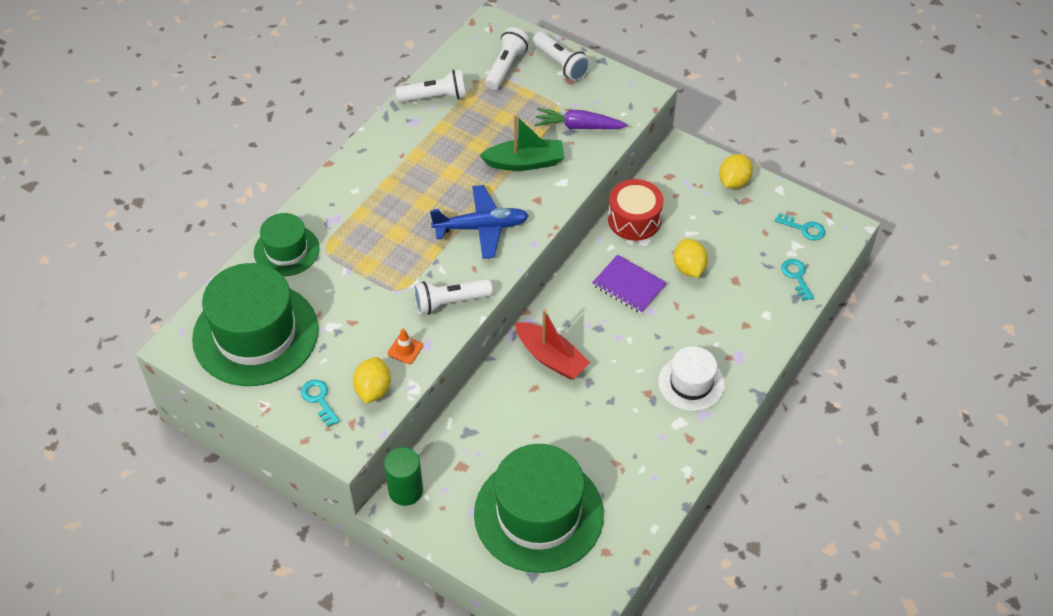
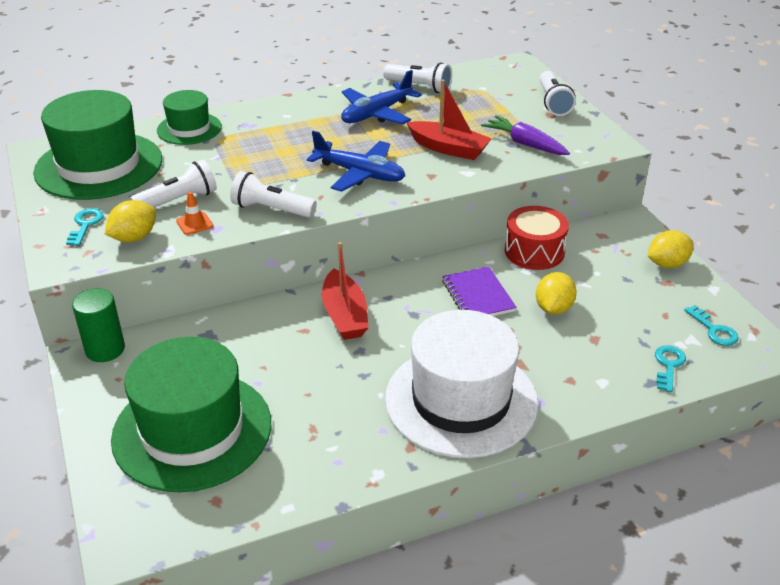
camera: 35 degrees right, 15 degrees down
(430, 149) = (376, 114): none -> blue plane
(506, 67) = (501, 89): white flashlight -> white flashlight (179, 200)
(524, 162) = (448, 148): green boat -> red boat
(691, 383) = (461, 400): white hat -> white hat, size x1.84

